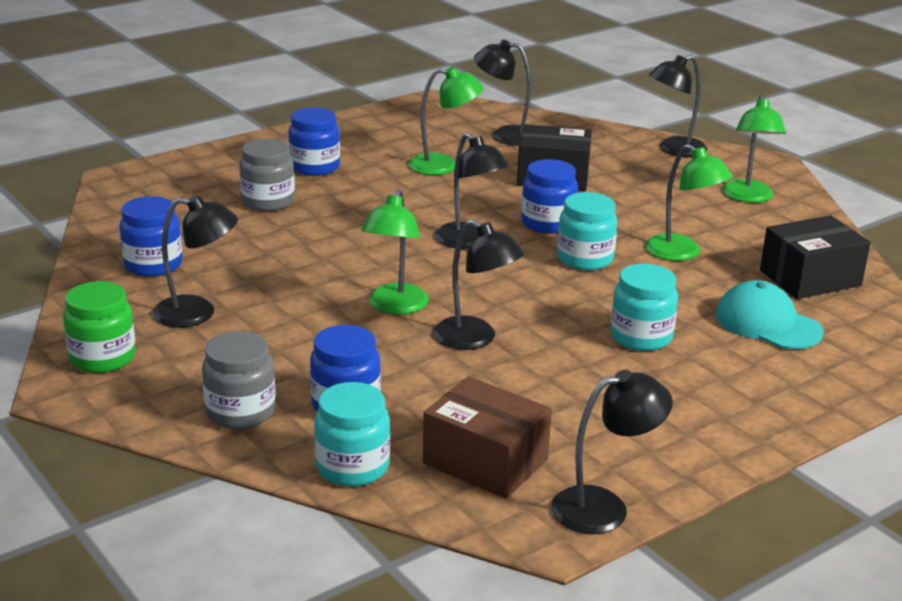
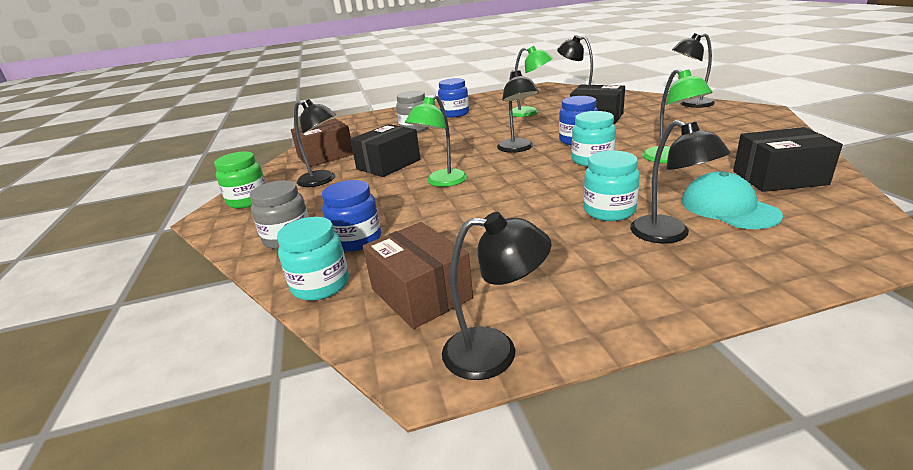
camera: 25 degrees right, 0 degrees up
(153, 265) = (326, 156): blue jar -> brown box
(283, 278) = (388, 164): none -> black box
(475, 339) = (479, 204): black lamp -> black lamp (669, 235)
(748, 197) = (738, 128): green lamp -> none

